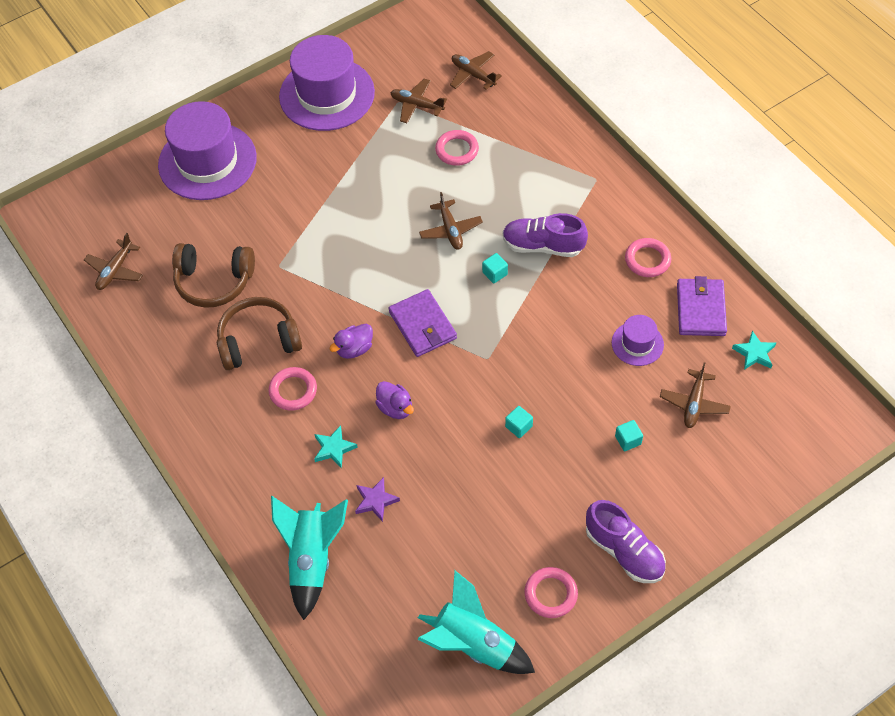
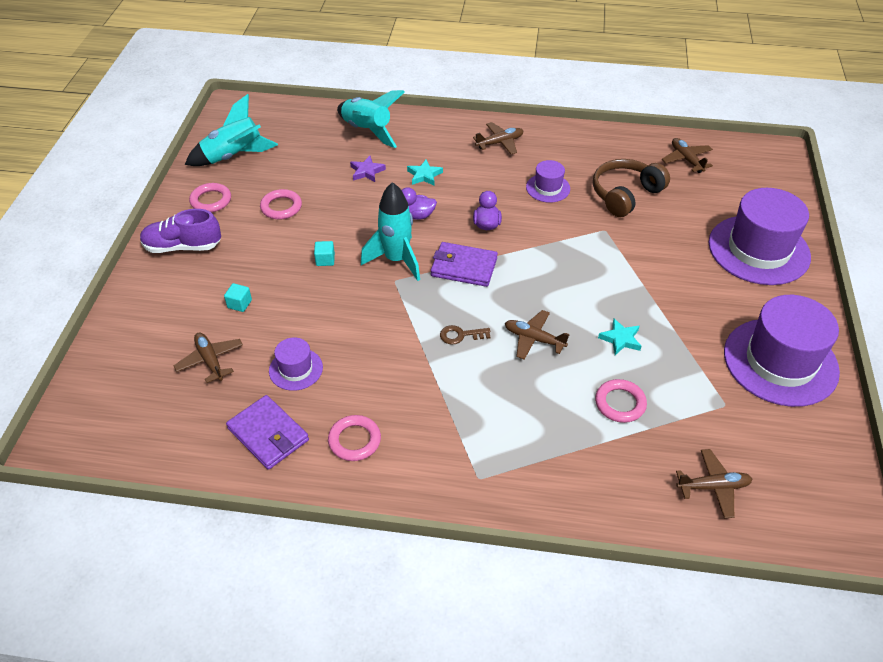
camera: 130 degrees right, 10 degrees down
(258, 341) = (548, 188): brown headphones -> purple hat
(293, 391) = (489, 182): pink ring -> pink ring (281, 207)
(417, 105) = (707, 414): brown plane -> brown plane (500, 143)
(464, 376) = (396, 260): none -> turquoise rocket
(495, 273) = (460, 335): turquoise cube -> brown key
(543, 246) = (451, 383): purple shoe -> none
(754, 353) = (190, 434): turquoise star -> turquoise star (620, 339)

